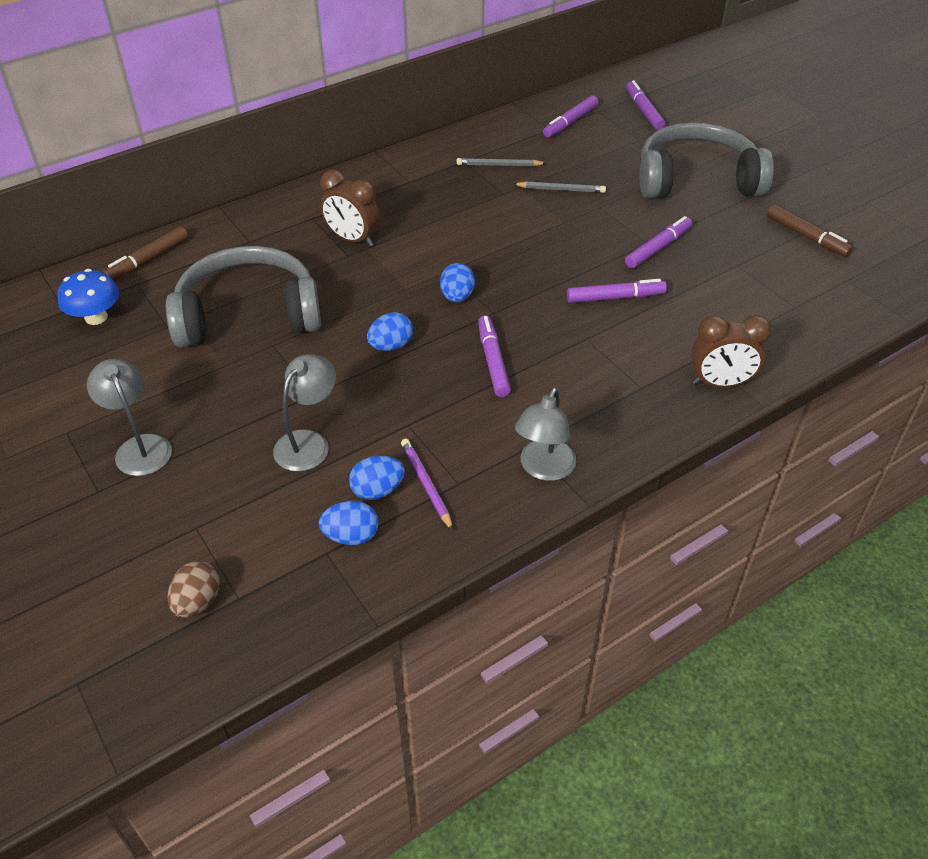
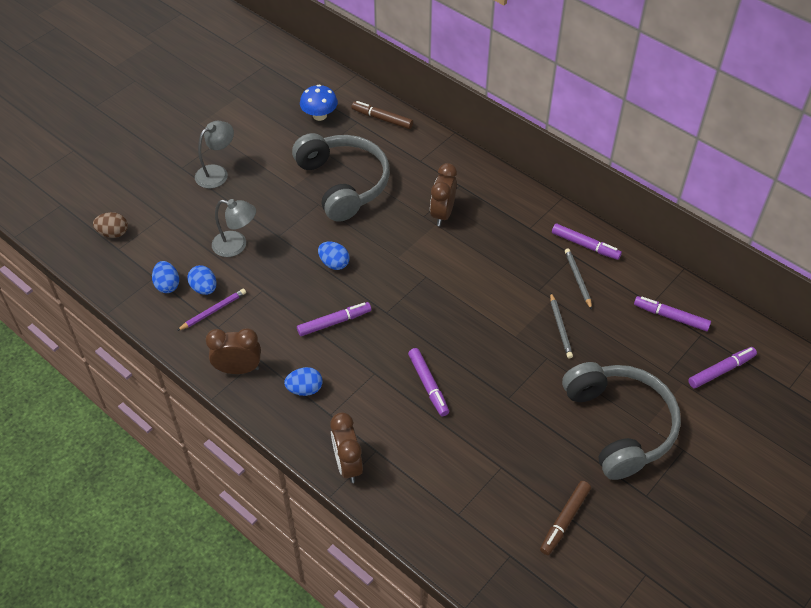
camera: 75 degrees right, 5 degrees up
(457, 297) = (397, 288): blue egg -> blue egg (305, 389)
(544, 469) = (238, 369): grey lamp -> brown clock
(658, 248) = (503, 406): purple marker -> purple marker (585, 245)

